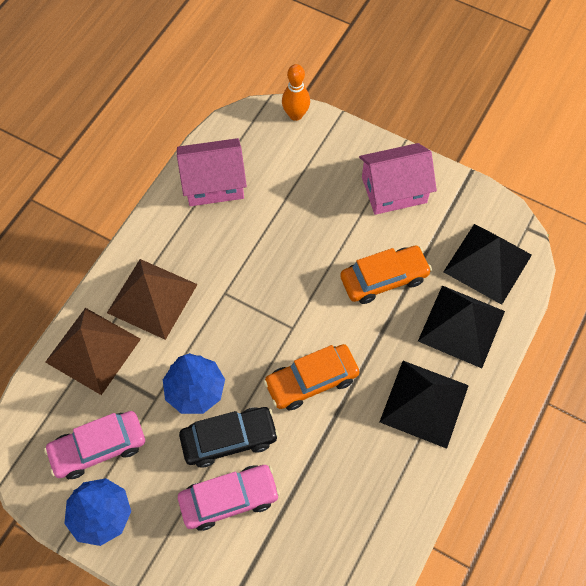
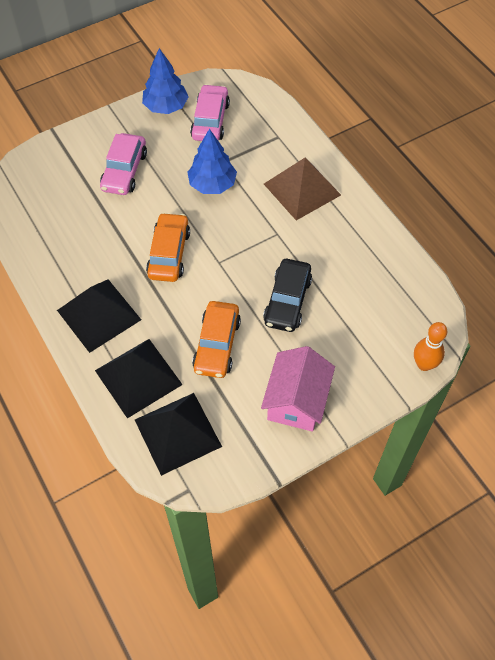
camera: 120 degrees right, 5 degrees down
(93, 350) = (283, 142): brown pyramid -> none
(214, 183) = (383, 270): pink house -> none
(229, 439) = (163, 188): black car -> black car (287, 301)

